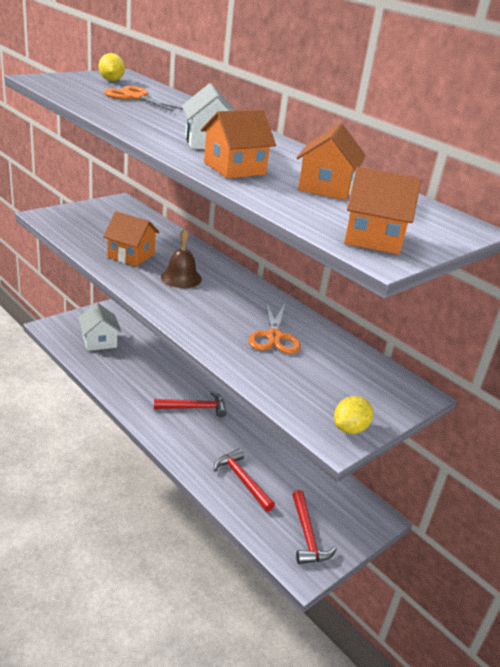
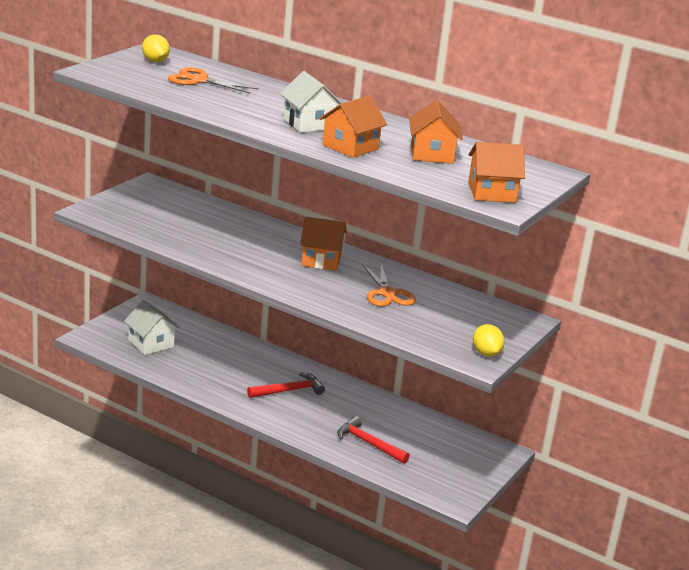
camera: 15 degrees left, 5 degrees down
(131, 255) = (207, 239): orange house -> orange house (321, 260)
(181, 278) = (270, 254): brown bell -> none
(307, 535) = (447, 475): red hammer -> none
(350, 428) = (486, 353): yellow lemon -> yellow lemon turned 45 degrees counterclockwise

